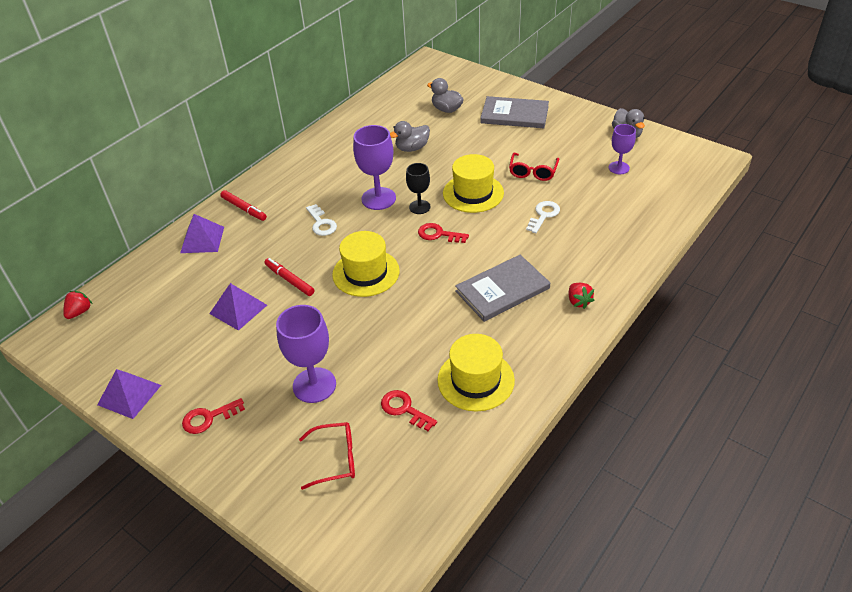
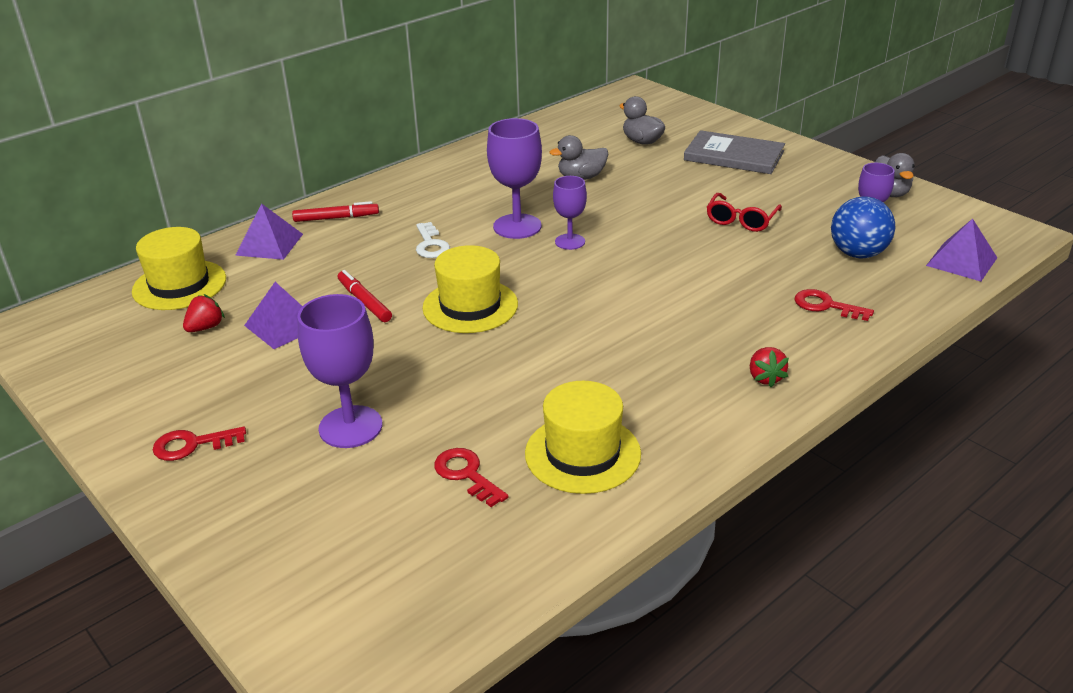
camera: 10 degrees right, 10 degrees down
(79, 312) = (82, 302): red strawberry -> red strawberry (205, 327)
(129, 394) = (101, 402): purple pyramid -> purple pyramid (961, 261)
(244, 209) = (336, 218): red marker -> red marker turned 60 degrees counterclockwise
(336, 459) = (346, 522): red glasses -> none
(419, 207) = (570, 242): black goblet -> purple goblet
(438, 234) = (586, 275): red key -> red key (826, 306)
(473, 193) = (649, 234): yellow hat -> yellow hat (179, 285)
(502, 290) = (656, 349): grey book -> none
(543, 215) = (742, 270): white key -> none
(616, 190) = (858, 254): none -> blue ball

